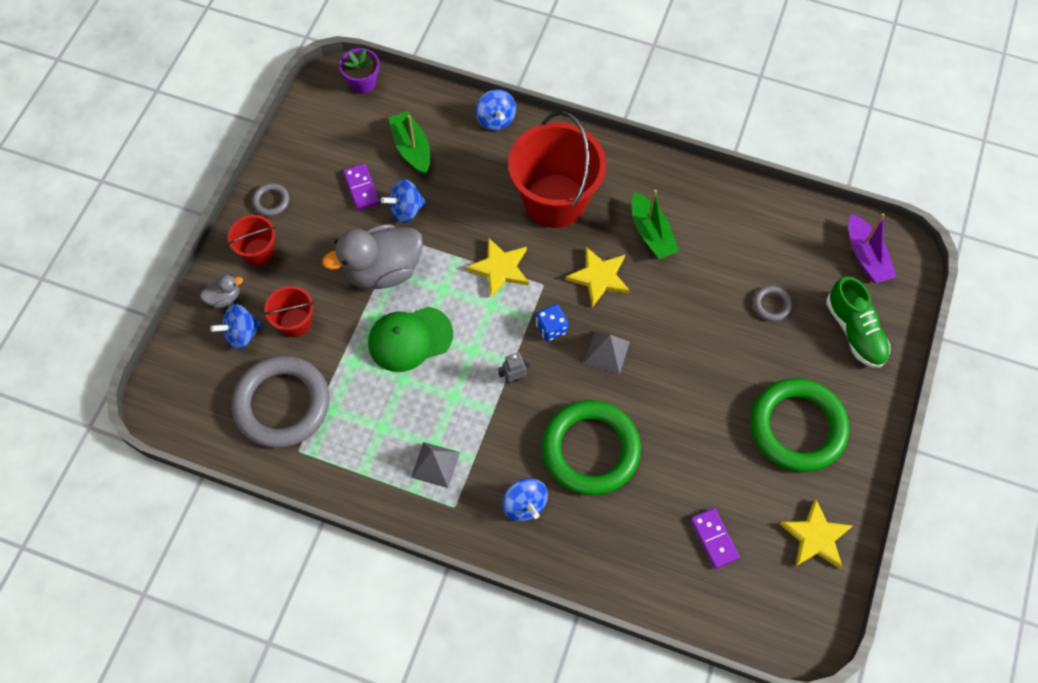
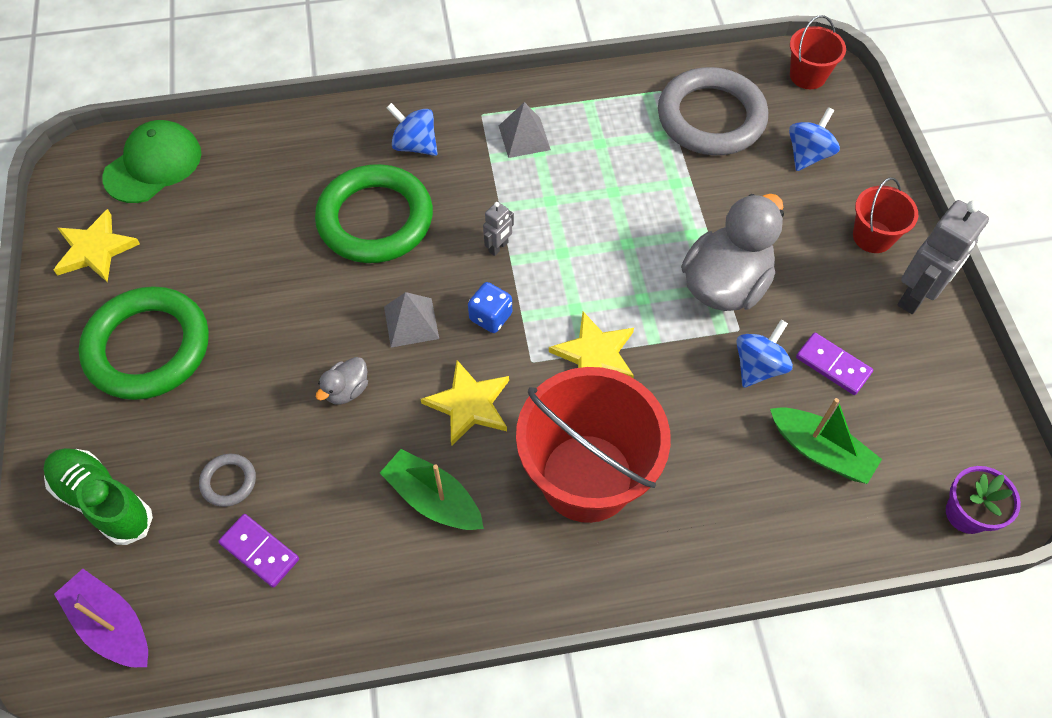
camera: 150 degrees right, 5 degrees down
(224, 298) = (859, 177): grey duck -> grey duck (347, 390)
(271, 201) = (916, 296): grey ring -> grey robot
(295, 322) = (767, 189): red bucket -> red bucket (807, 76)
(410, 339) = (637, 231): green cap -> green cap (153, 165)
(496, 119) = (748, 558): blue spinning top -> none
(714, 538) = (206, 201): purple domino -> purple domino (260, 551)

